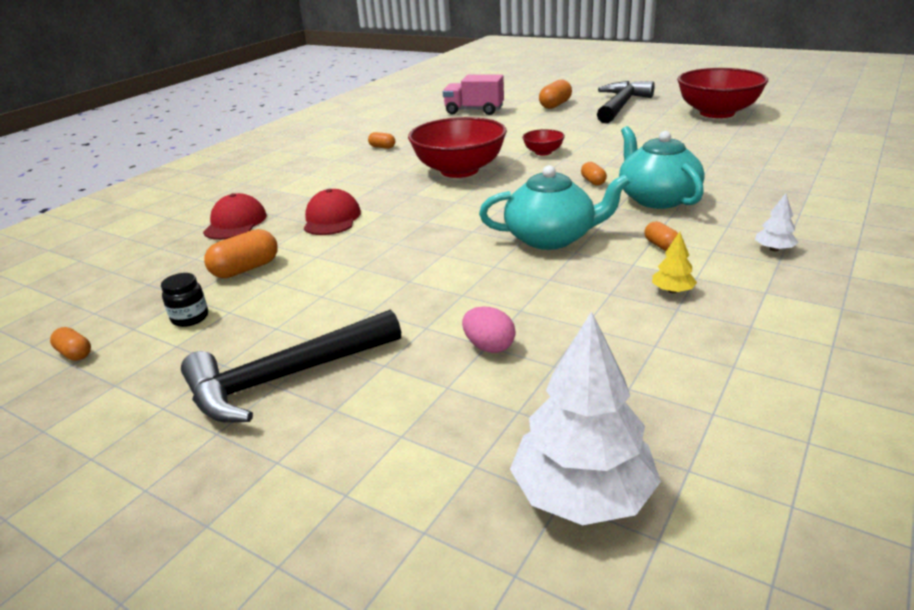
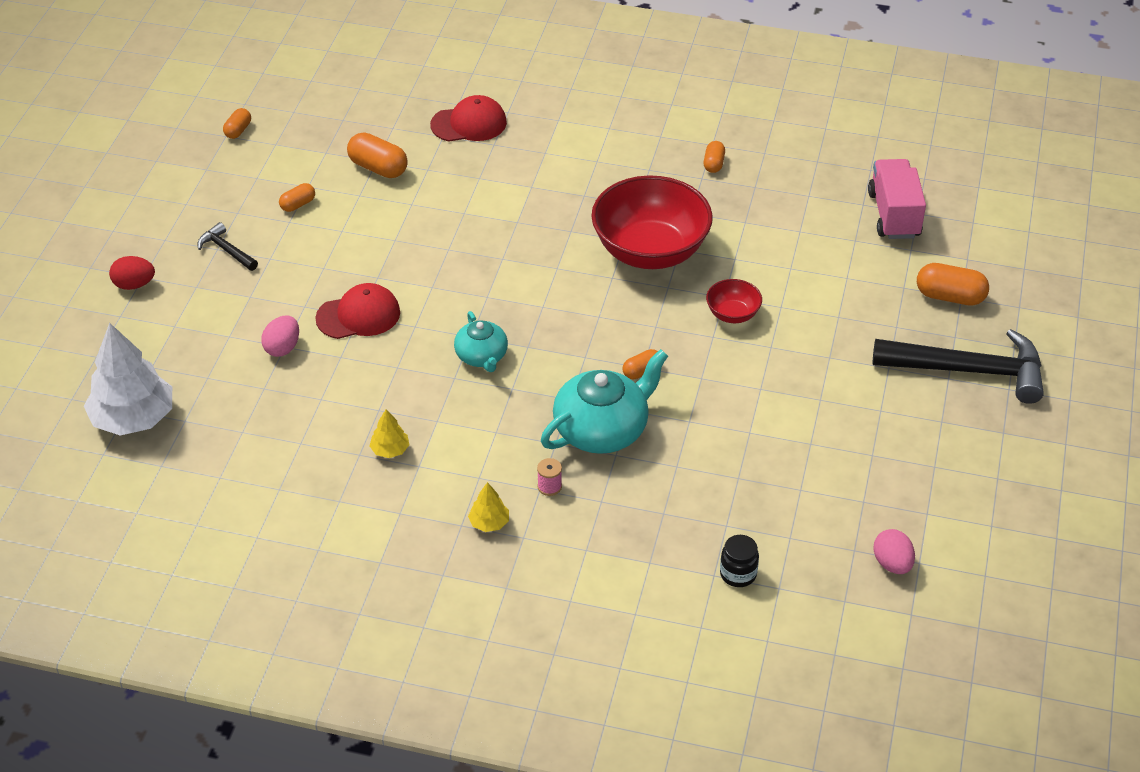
camera: 70 degrees right, 15 degrees up
(190, 318) = (294, 168): black jar -> black jar (738, 574)
(286, 378) = (226, 250): black hammer -> black hammer, size x0.46
(287, 472) = (134, 285): none -> red egg
(331, 219) = (493, 187): red cap -> red cap (358, 315)
(551, 238) = (482, 356): turquoise teapot -> turquoise teapot, size x0.59
(661, 246) = (480, 438): orange capsule -> orange capsule (298, 204)
(717, 113) = (962, 482): red bowl -> none
(724, 222) = (549, 486): none -> pink spool
(774, 249) = (489, 523): white tree -> yellow tree
(792, 131) = (892, 564): none -> pink egg

